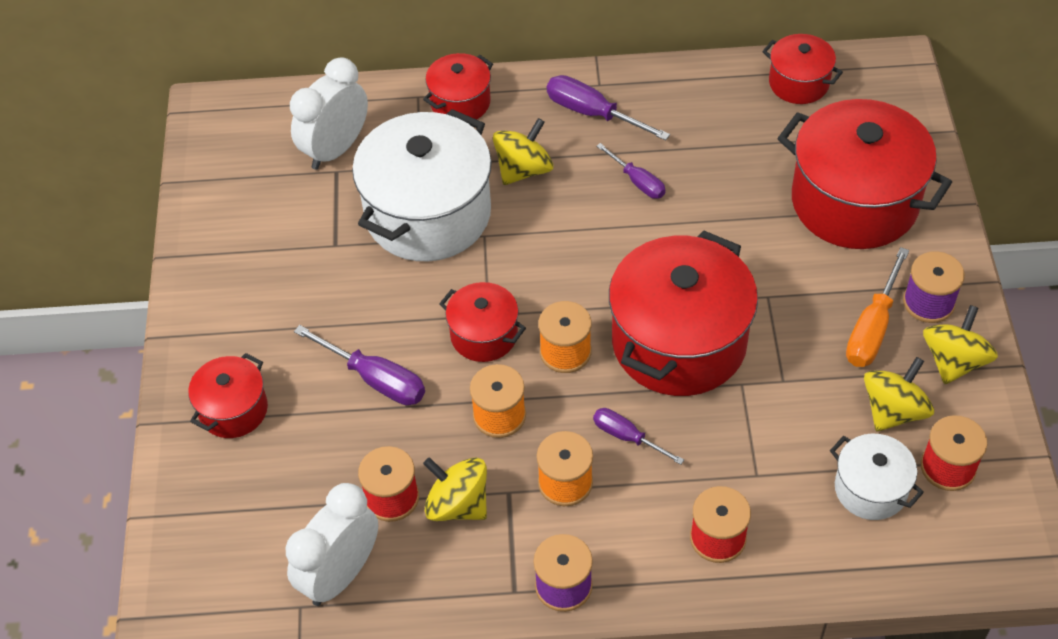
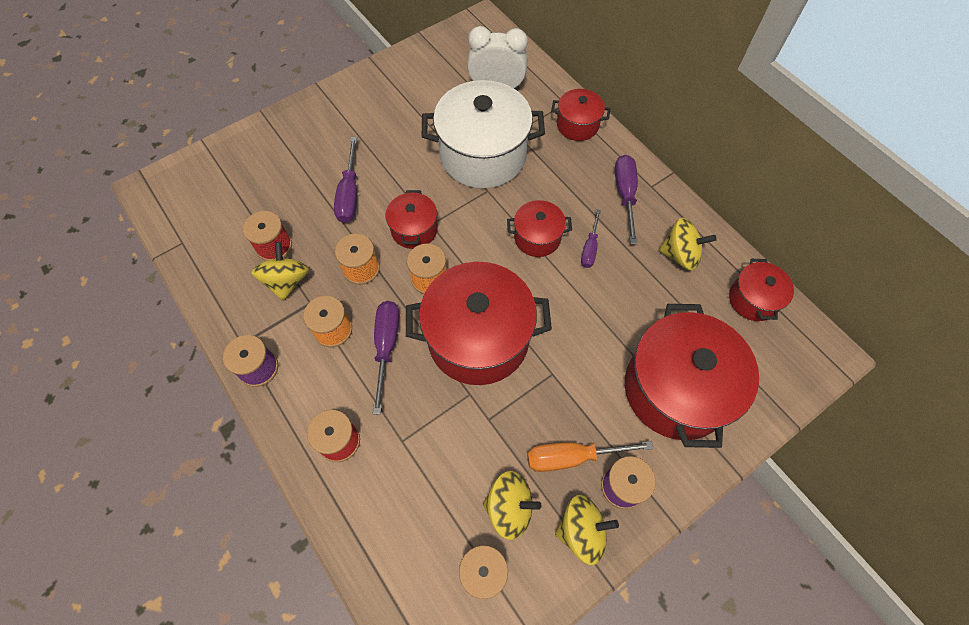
camera: 55 degrees right, 10 degrees up
(233, 410) = (291, 143): red pot -> red pot (537, 237)
(340, 574) = (211, 250): white clock -> none
(523, 169) = (552, 183): yellow spinning top -> yellow spinning top (680, 255)
(627, 437) = (386, 346): purple screwdriver -> purple screwdriver, size x1.56
(870, 489) = (433, 524): white pot -> none

